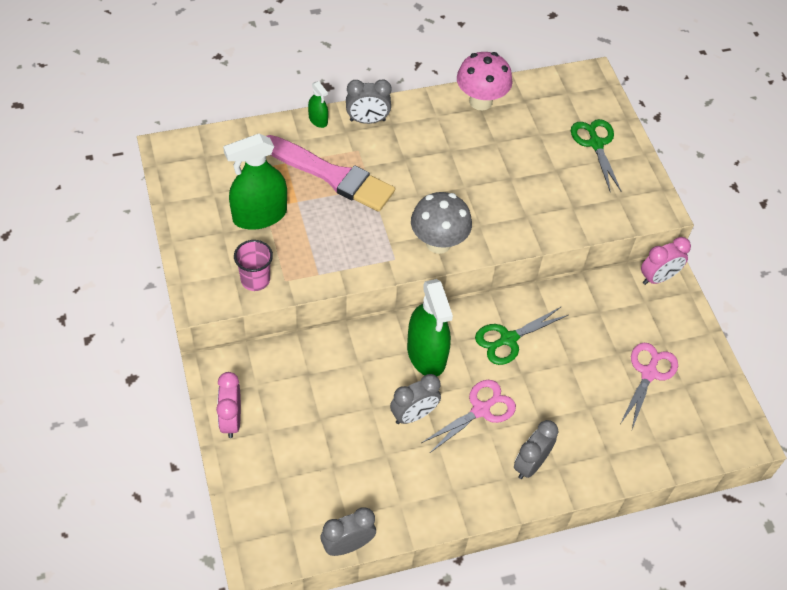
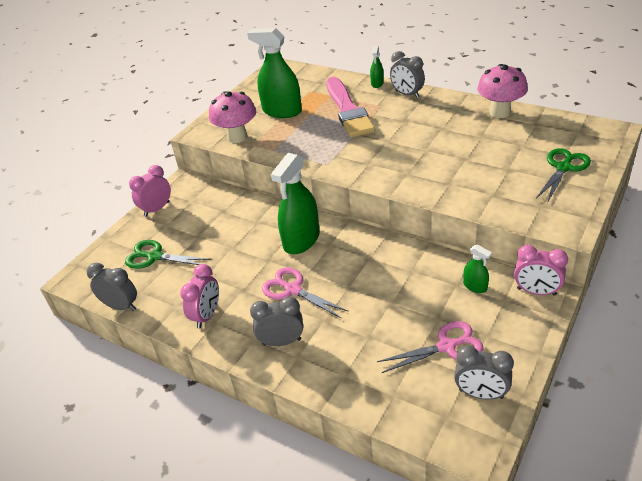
camera: 55 degrees right, 15 degrees down
(255, 280) = (237, 137): pink cup -> pink mushroom
(413, 415) = (249, 266): grey clock -> grey clock (481, 394)
(438, 243) = (366, 169): grey mushroom -> none
(439, 490) = (207, 315): none -> pink clock
(481, 410) = (293, 290): pink scissors -> pink scissors turned 150 degrees counterclockwise
(508, 339) = (365, 262): green scissors -> green scissors (154, 257)
(613, 303) = (475, 286): none -> green spray bottle

